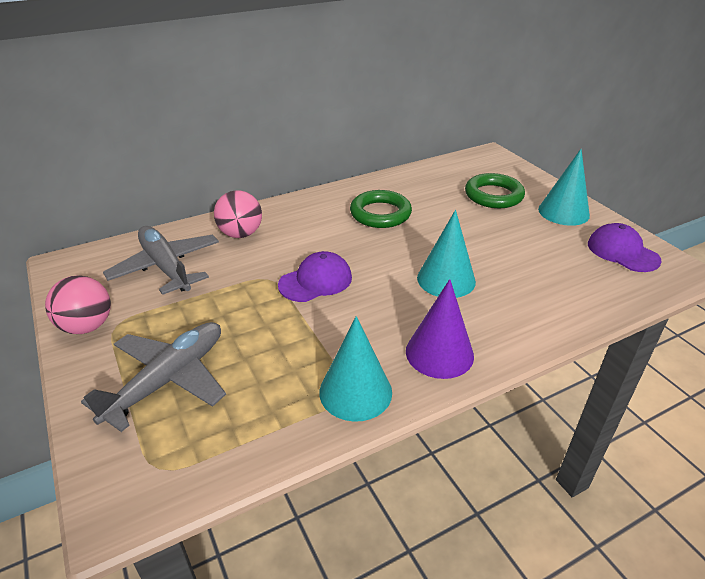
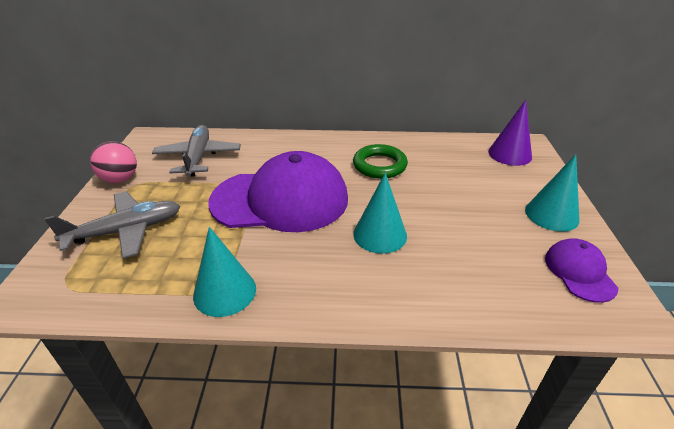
camera: 30 degrees right, 0 degrees up
(241, 234) = (265, 150): pink ball -> none
(315, 281) = (280, 200): purple cap -> purple cap, size x2.15
(439, 353) = (314, 291): purple cone -> purple cone (510, 154)
(493, 195) = (494, 179): green ring -> none

